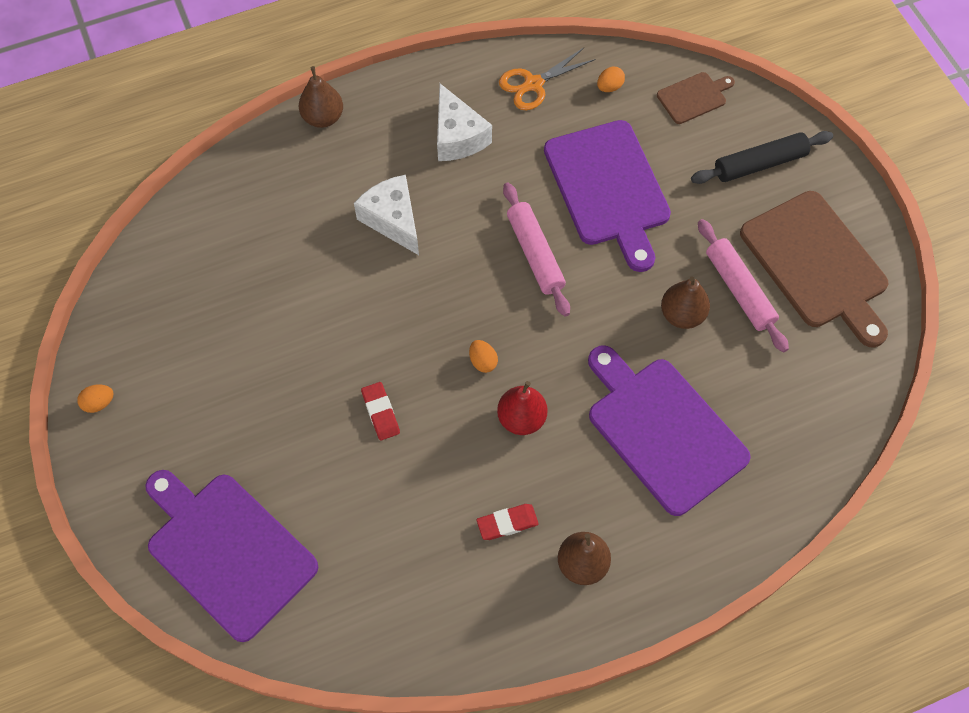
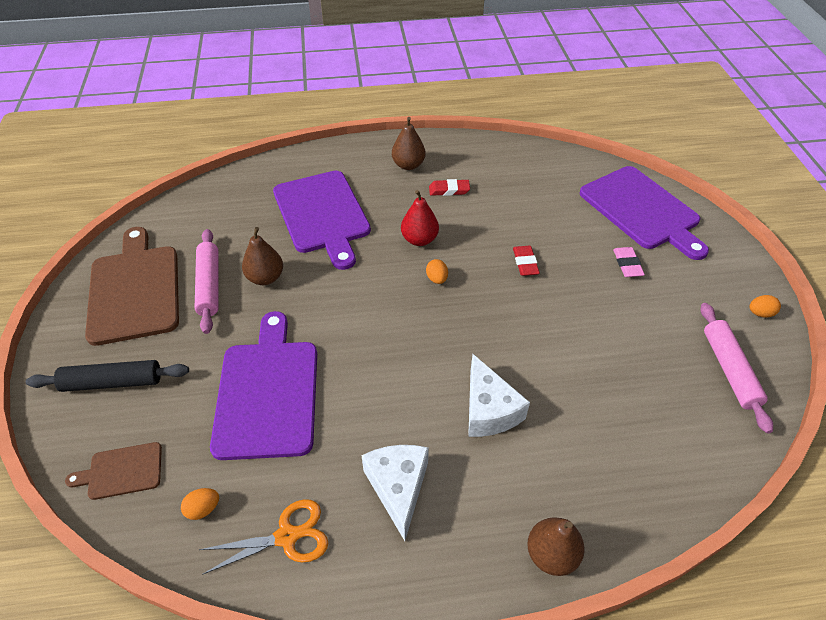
camera: 165 degrees left, 15 degrees down
(252, 442) = (627, 264): none -> pink eraser
(535, 254) = (363, 348): pink rolling pin -> pink rolling pin (729, 370)

